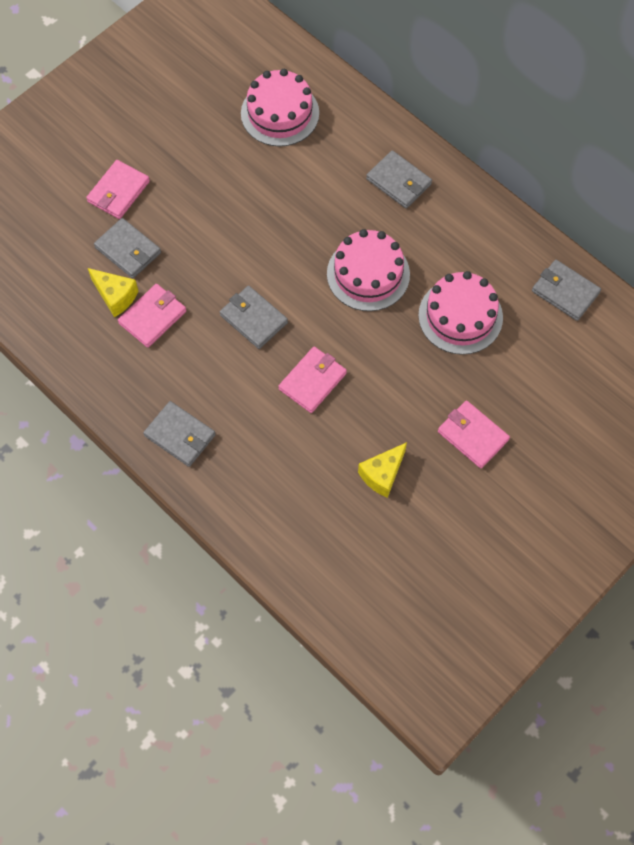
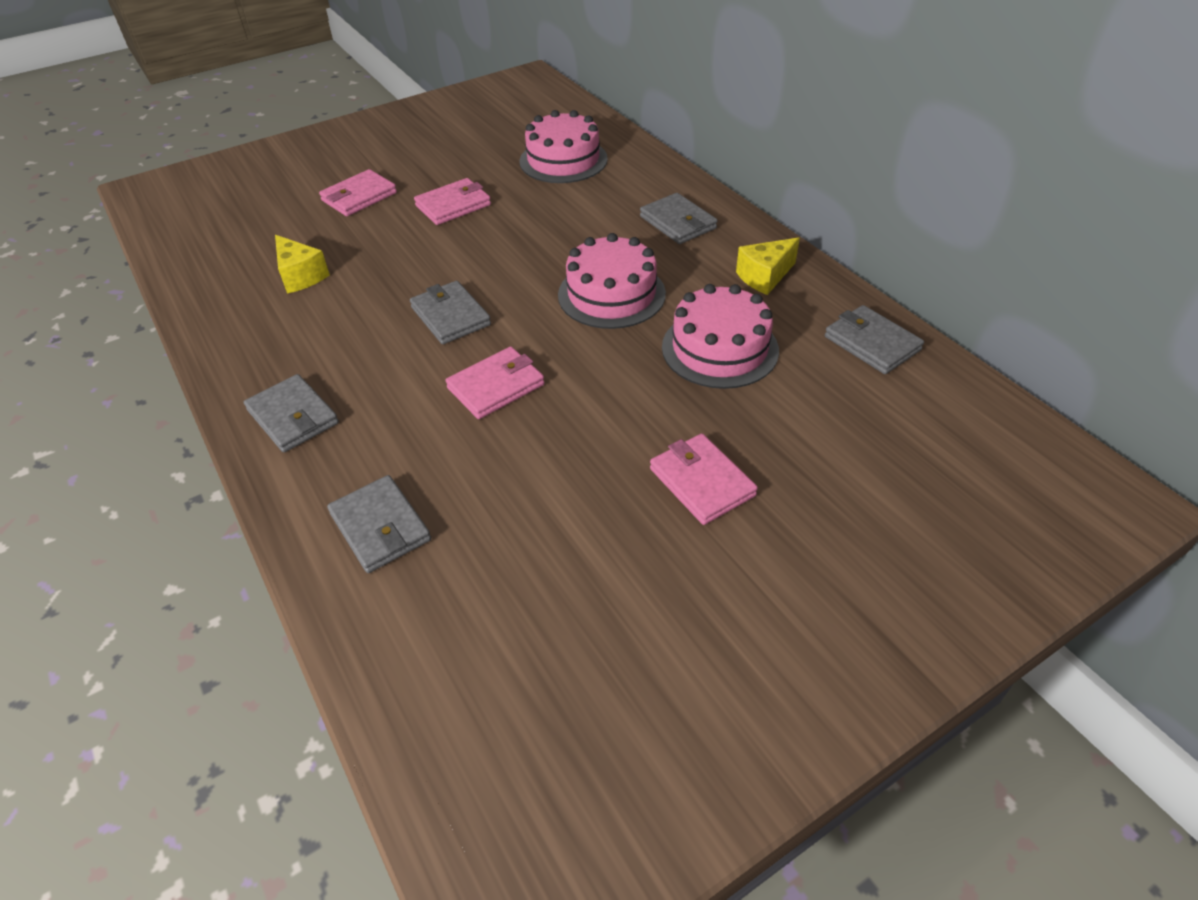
camera: 15 degrees right, 20 degrees down
(128, 250) = (340, 241): grey wallet -> grey wallet (380, 527)
(152, 317) = (331, 299): pink wallet -> pink wallet (453, 205)
(382, 474) = (550, 508): yellow cheese -> yellow cheese (765, 277)

